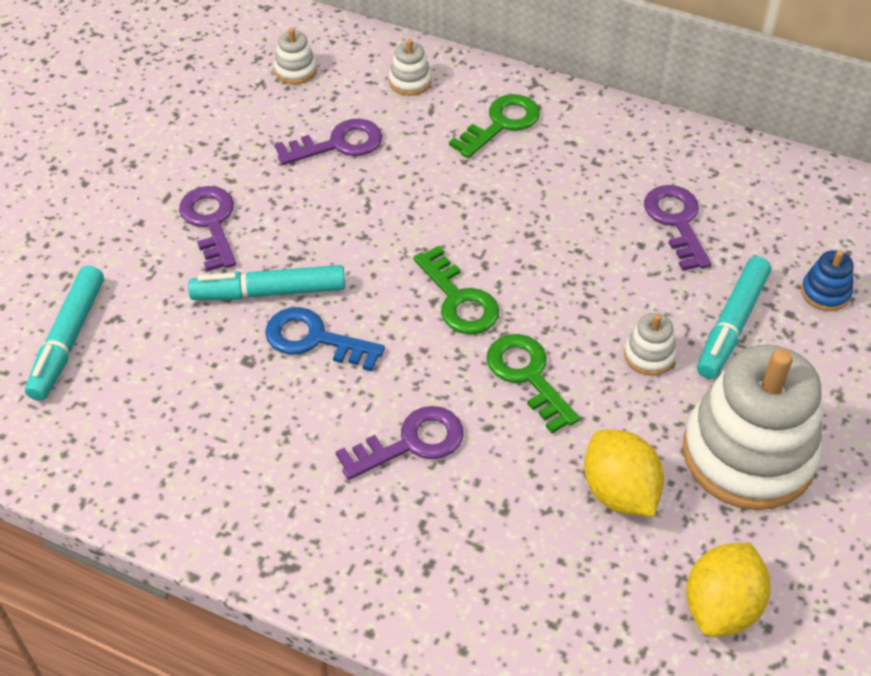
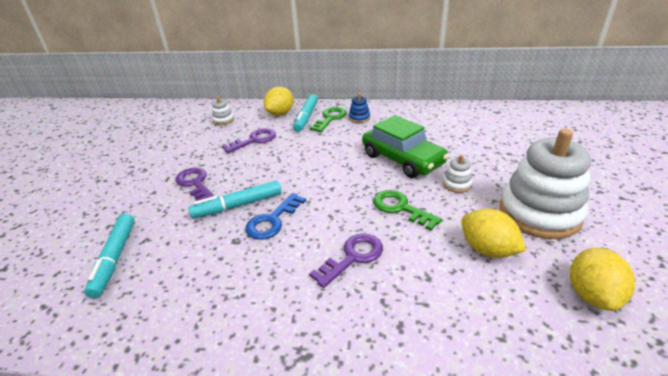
camera: 15 degrees left, 15 degrees down
(315, 339) = (272, 220): blue key -> blue key turned 60 degrees counterclockwise
(410, 82) = (280, 113): white stacking toy -> yellow lemon
(458, 299) = (345, 184): green key -> none
(587, 270) = (402, 159): none -> green car
(677, 222) = (432, 133): purple key -> none
(731, 325) = (486, 163): turquoise marker -> turquoise marker (306, 117)
(825, 292) = (518, 142): blue stacking toy -> blue stacking toy (359, 118)

